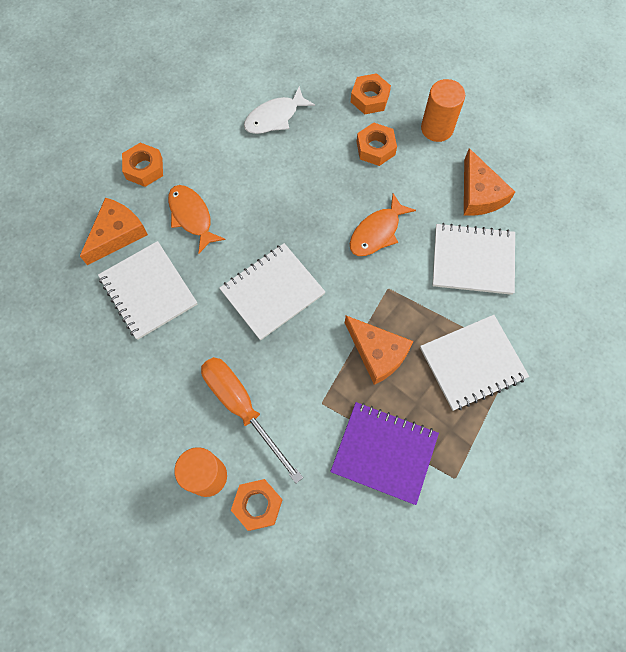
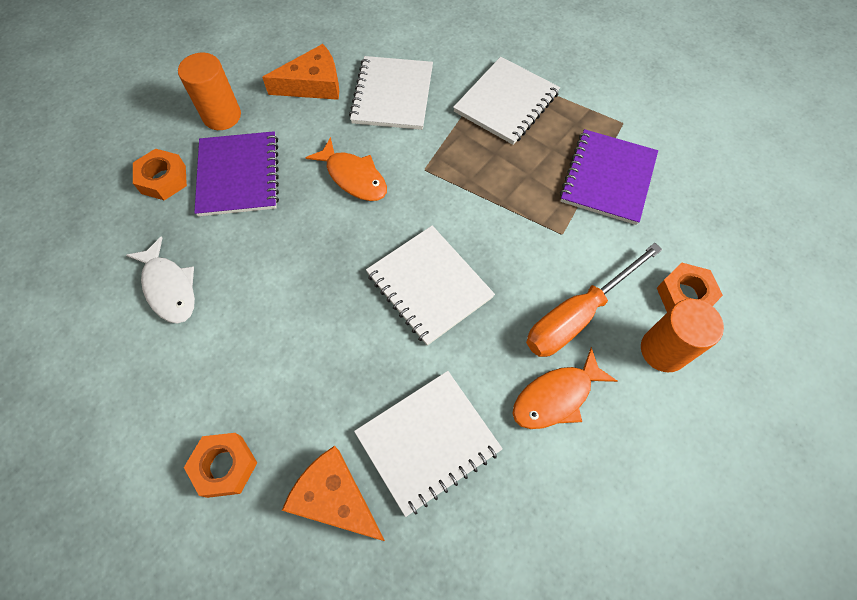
camera: 90 degrees left, 5 degrees down
(192, 216) = (315, 390): orange fish -> orange fish (556, 396)
(375, 148) = (239, 175): orange nut -> purple notebook
(377, 353) = (500, 181): orange cheese -> none
(472, 363) = (506, 102): white notebook -> white notebook turned 60 degrees clockwise

